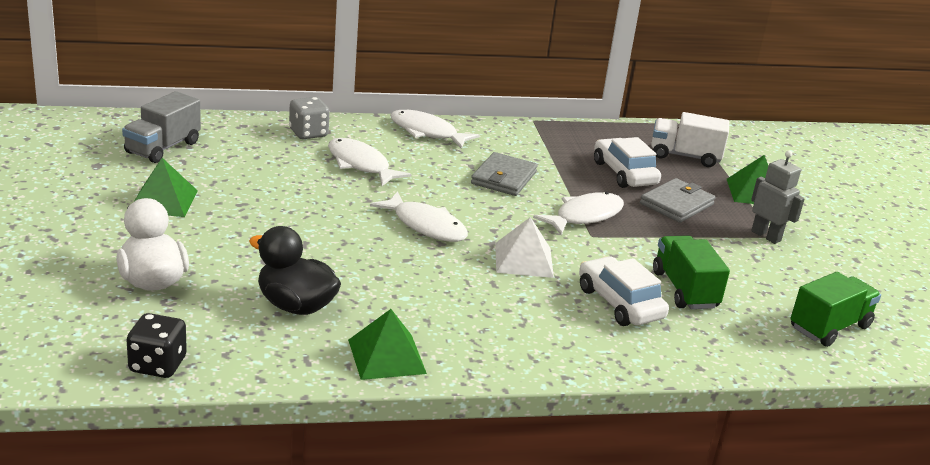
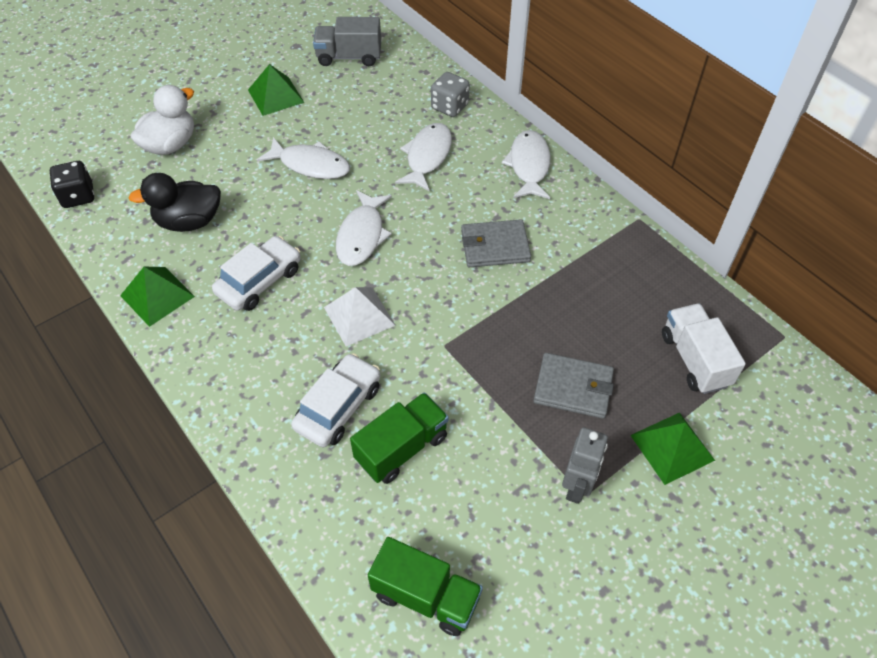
camera: 65 degrees right, 25 degrees up
(296, 306) = (189, 221): black duck -> black duck turned 105 degrees counterclockwise
(585, 216) = (477, 327): white fish -> white fish (310, 165)
(624, 173) = (597, 325): white car -> white car (259, 281)

